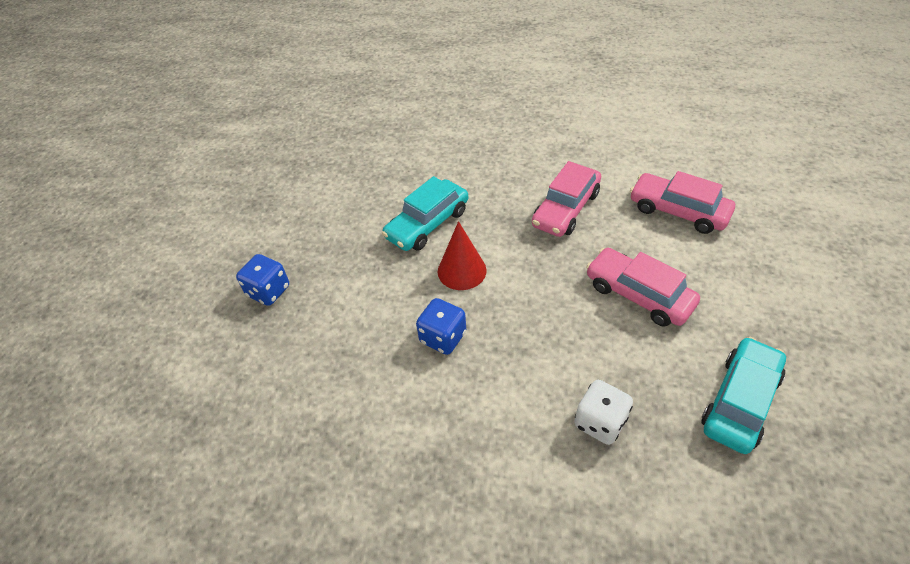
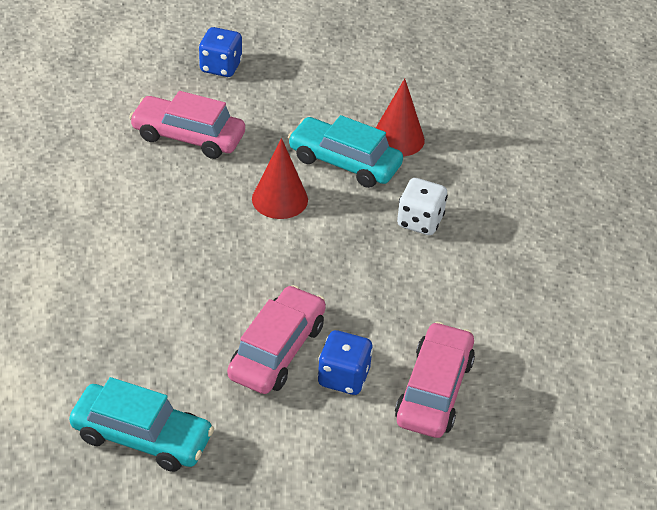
camera: 70 degrees right, 5 degrees down
(409, 189) = (398, 138): none -> red cone
(443, 337) = (186, 197): blue dice -> blue dice (343, 377)
(565, 209) = (404, 279): pink car -> pink car (188, 136)
(600, 422) = (102, 322): white dice -> white dice (420, 221)

